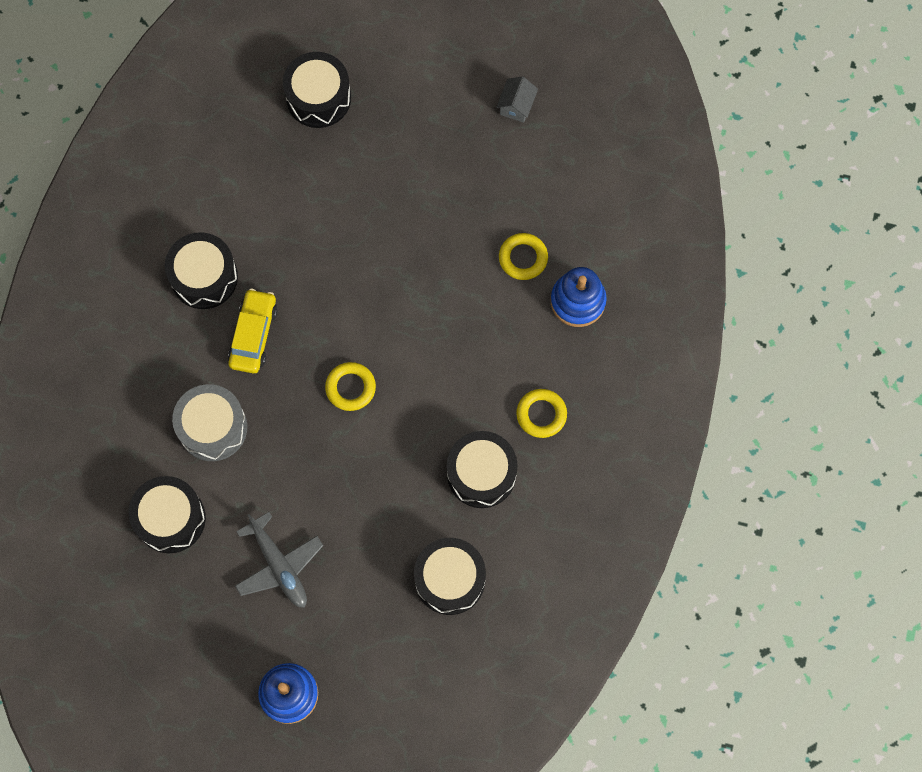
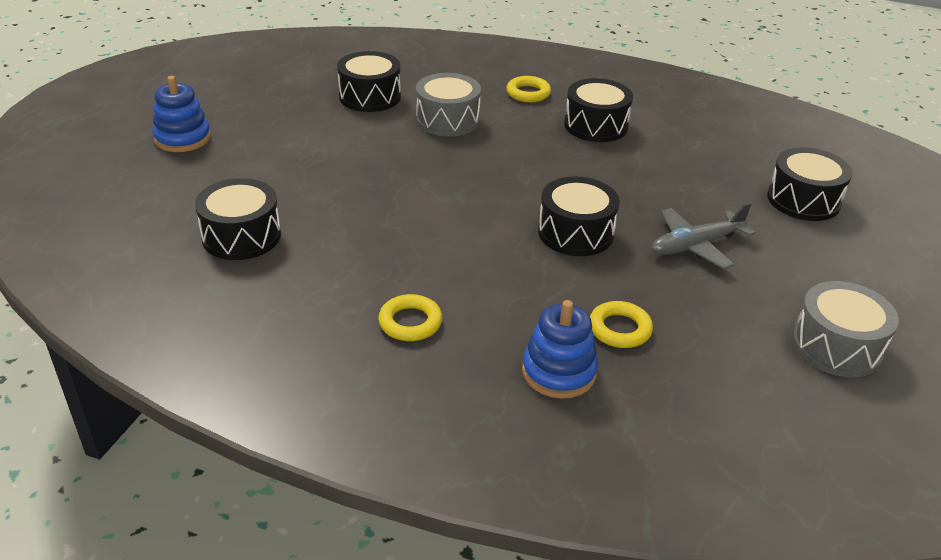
camera: 95 degrees right, 35 degrees down
(253, 335) = (535, 145): yellow car -> none
(279, 565) = (305, 142): grey plane -> grey plane (696, 246)
(350, 388) = (471, 193): yellow ring -> yellow ring (528, 93)
(481, 474) = (351, 269): black drum -> black drum (575, 233)
(516, 106) = (836, 346): grey house -> grey drum

